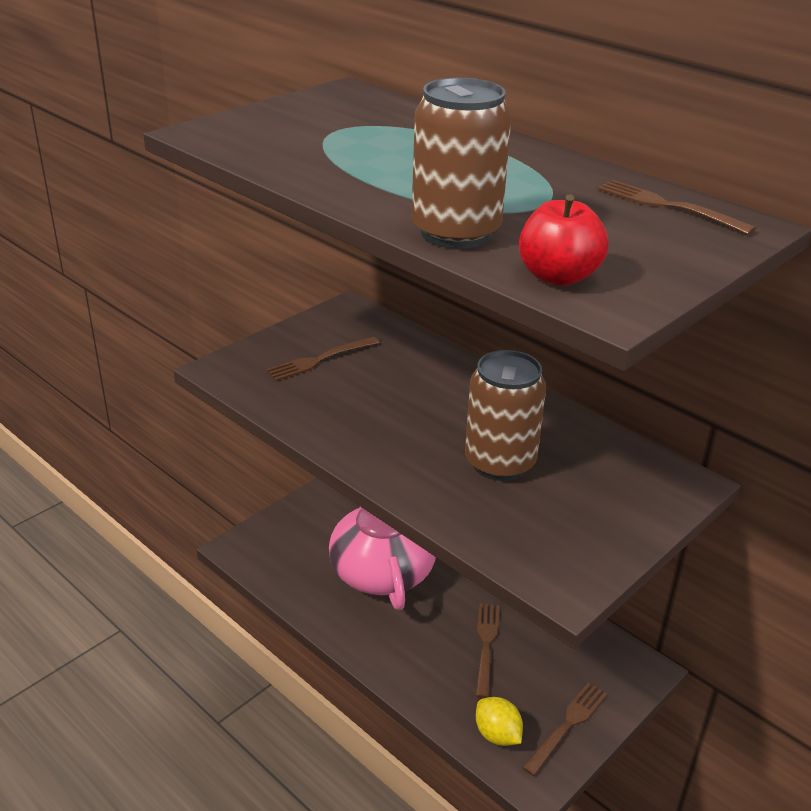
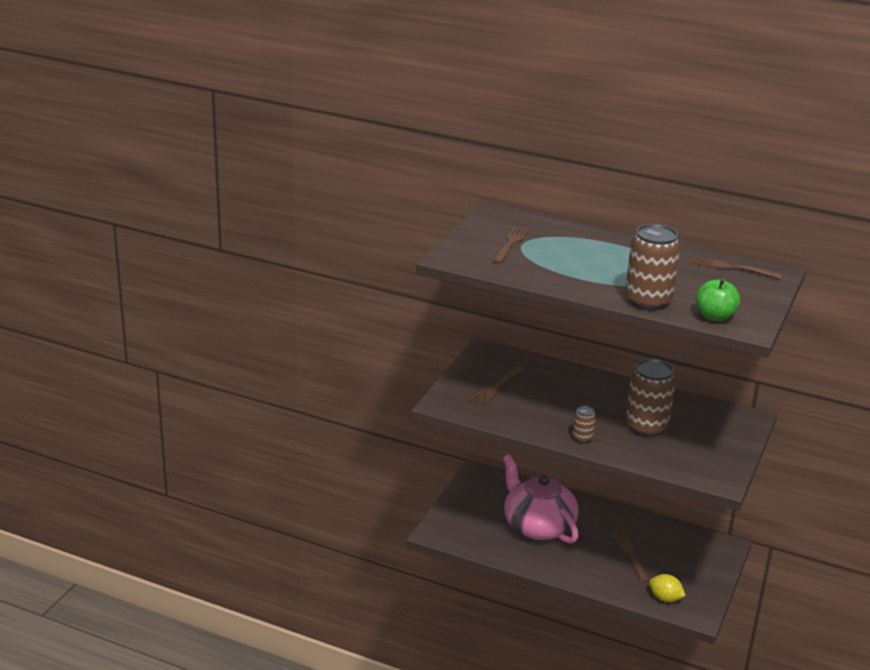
camera: 20 degrees left, 5 degrees down
(383, 460) = (582, 438): none -> brown can
(558, 277) = (714, 317): red apple -> green apple
(567, 725) = (701, 584): brown fork -> brown fork (510, 243)

